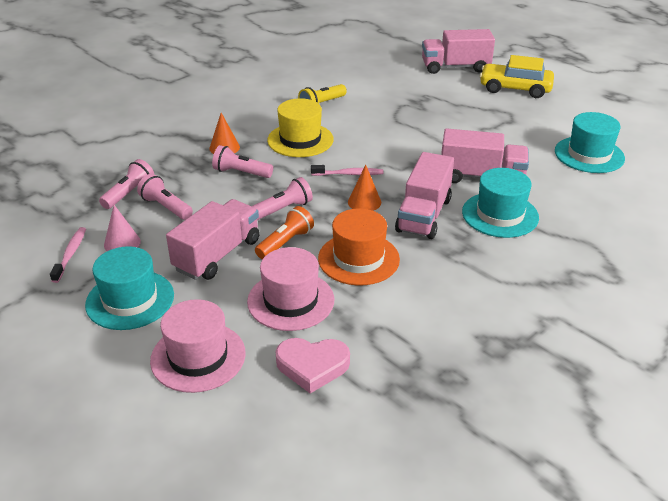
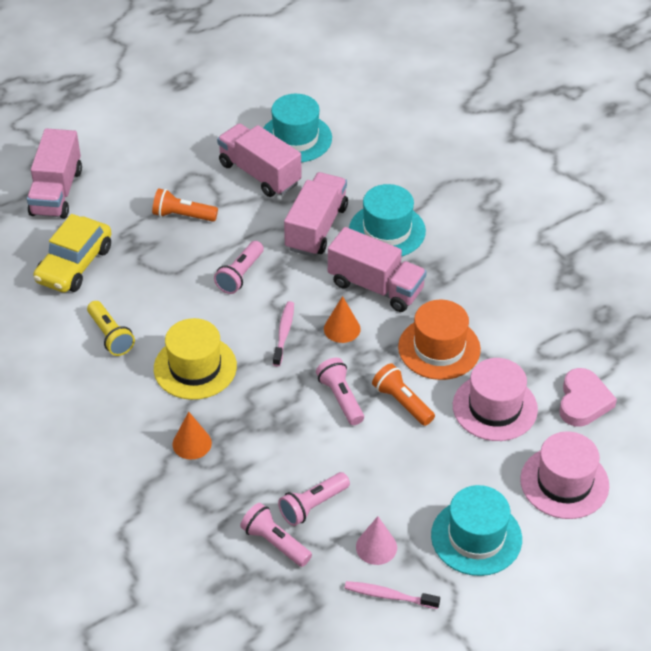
camera: 80 degrees left, 10 degrees up
(217, 255) = (413, 461): pink truck -> pink truck (259, 173)
(241, 173) = (256, 430): pink flashlight -> pink flashlight (240, 275)
(460, 116) = (183, 215): none -> orange flashlight
(515, 88) = (134, 154): yellow car -> yellow car (74, 265)

